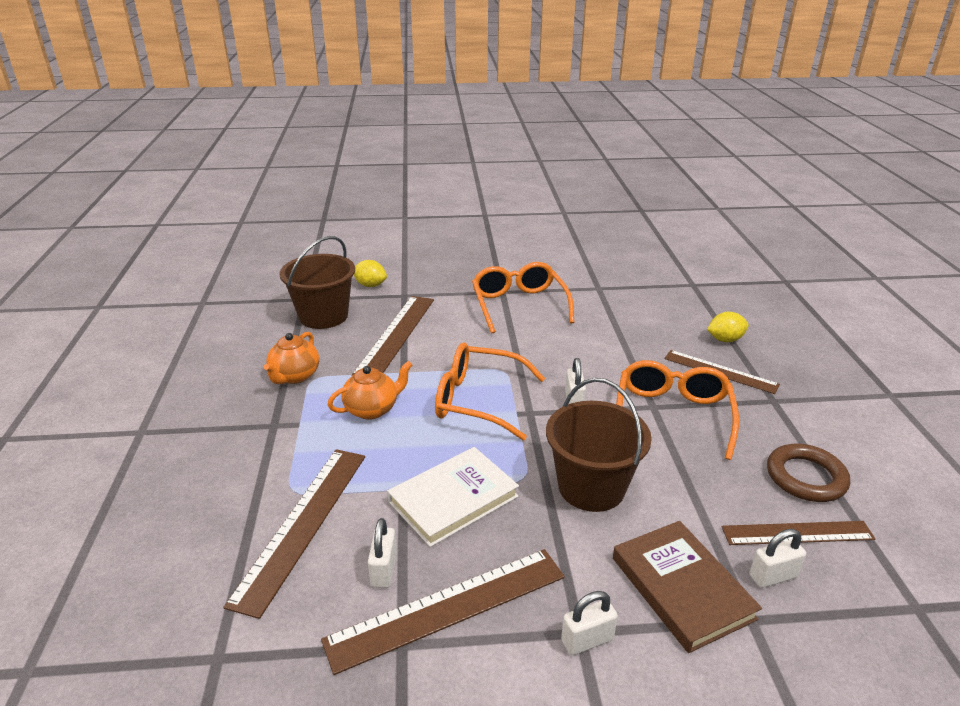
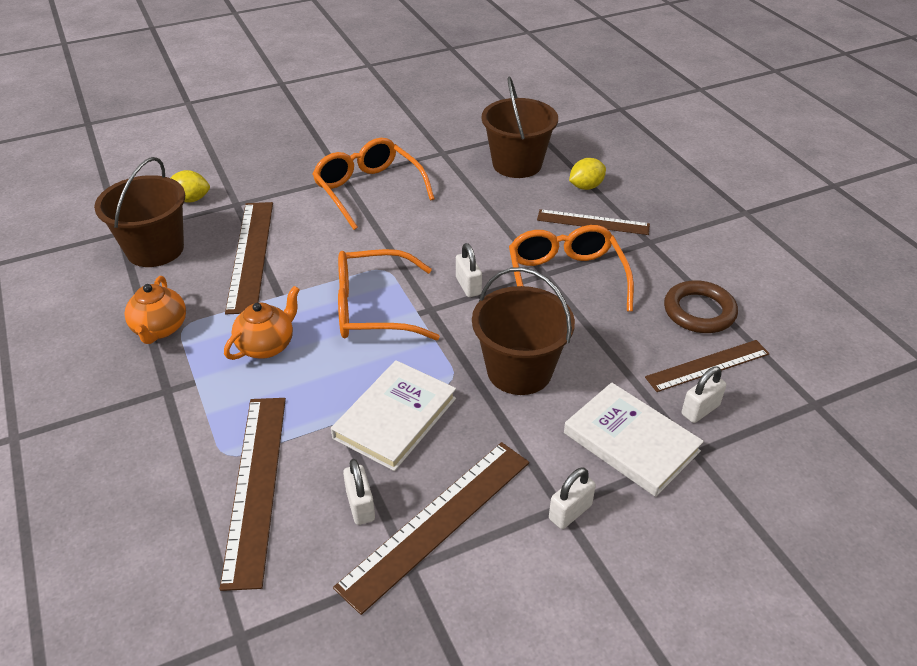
camera: 20 degrees left, 10 degrees up
(664, 309) = (517, 164): none -> brown bucket
(682, 587) = (631, 442): brown book -> white book

